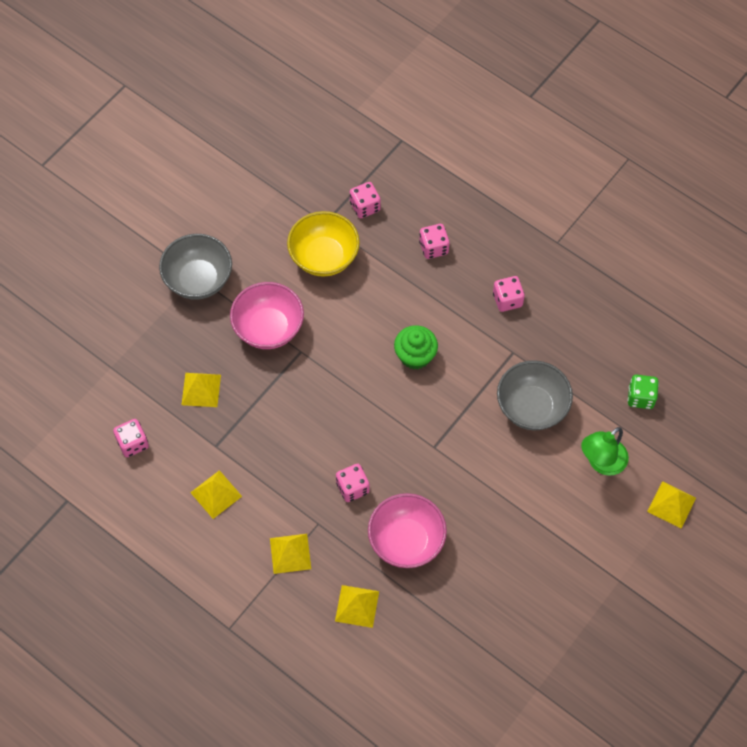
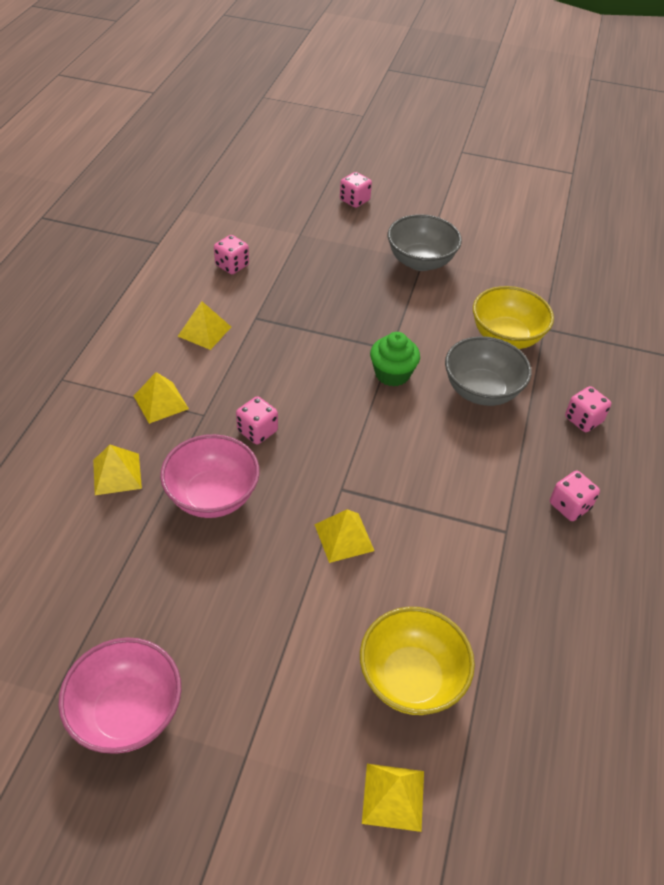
camera: 65 degrees right, 15 degrees down
(201, 389) = (309, 293): yellow pyramid -> yellow pyramid (344, 537)
(268, 328) = (401, 319): pink bowl -> pink bowl (127, 712)
(365, 207) = (586, 352): pink dice -> pink dice (354, 200)
(415, 356) = (443, 440): green cupcake -> green cupcake (392, 374)
(531, 407) = (445, 572): grey bowl -> grey bowl (481, 391)
(601, 463) = (411, 678): green lamp -> yellow bowl
(640, 397) = (534, 701): green dice -> none

